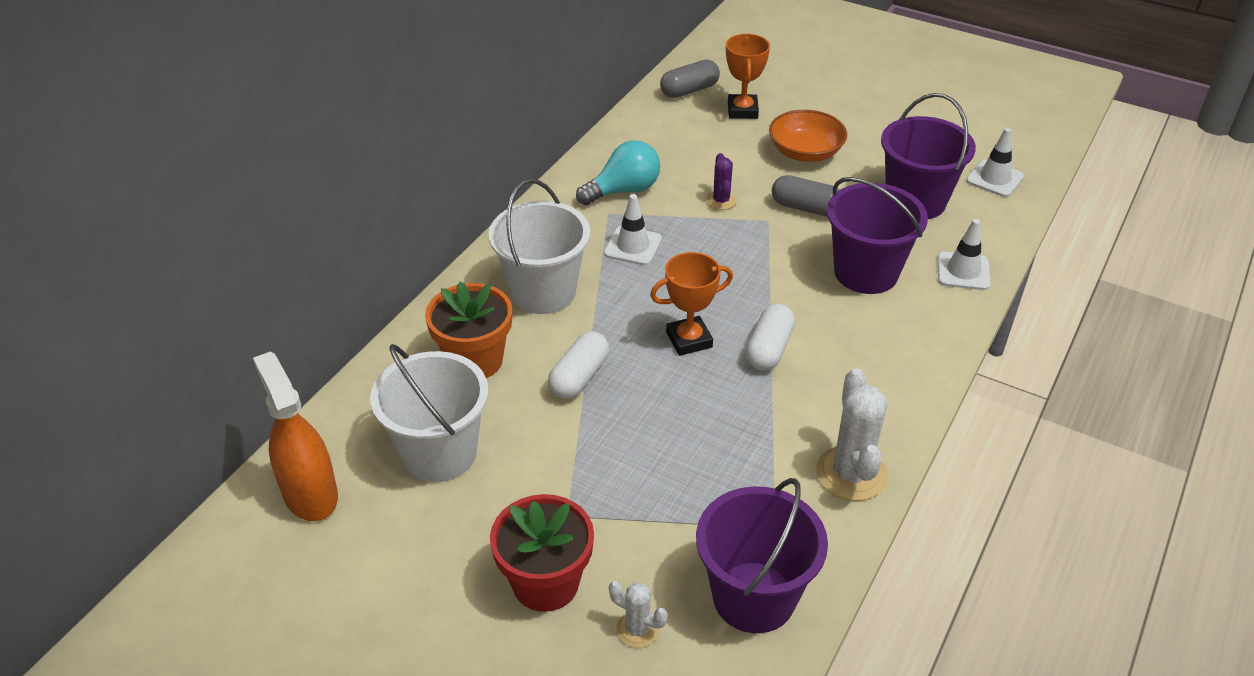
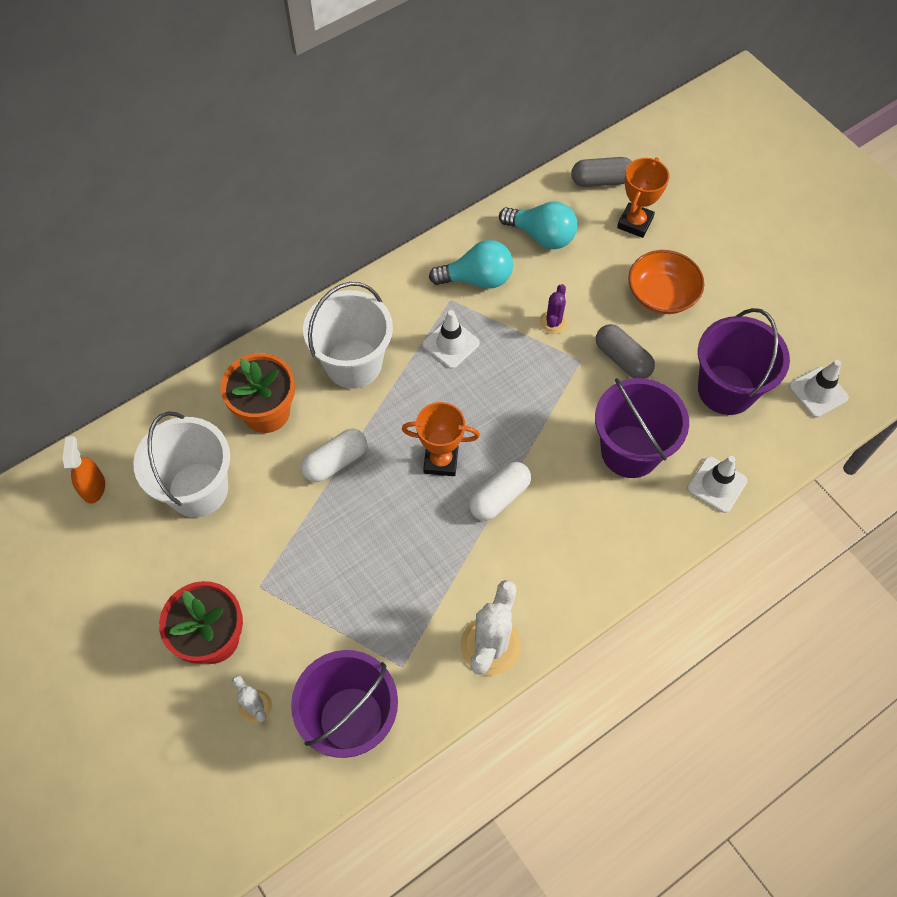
camera: 25 degrees right, 20 degrees up
(310, 494) = (93, 487): orange spray bottle -> orange spray bottle, size x0.59
(663, 143) = (541, 236): none -> turquoise light bulb

